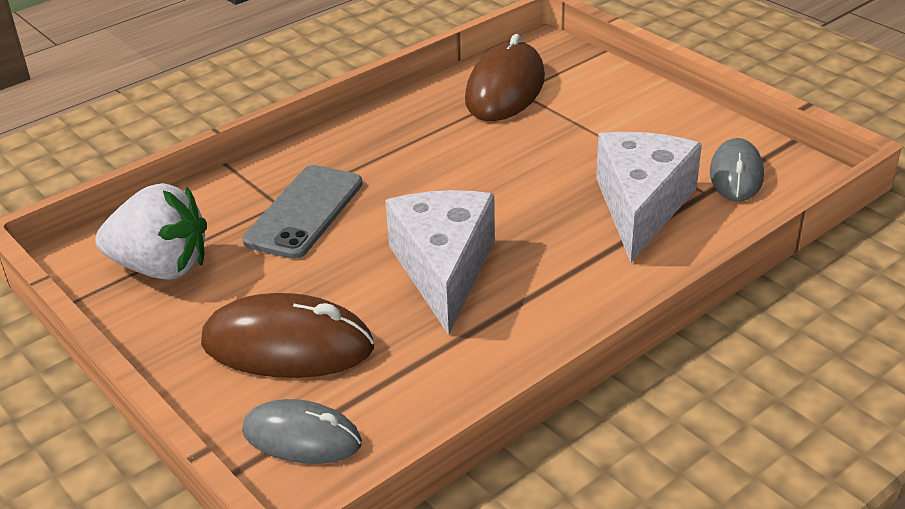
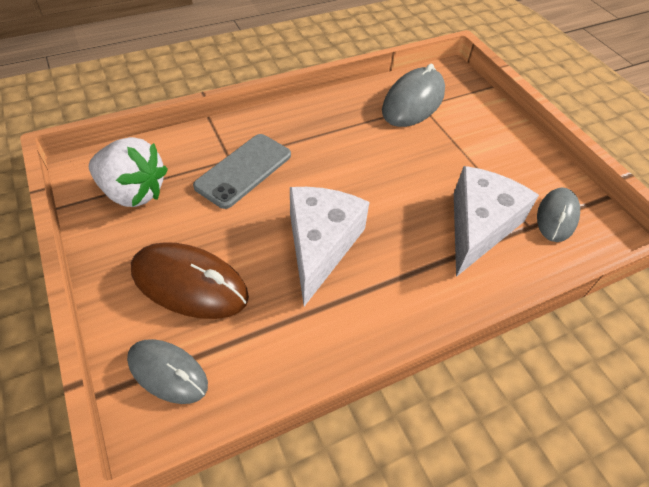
camera: 10 degrees right, 15 degrees up
(505, 89) = (413, 102): brown mouse -> grey mouse

